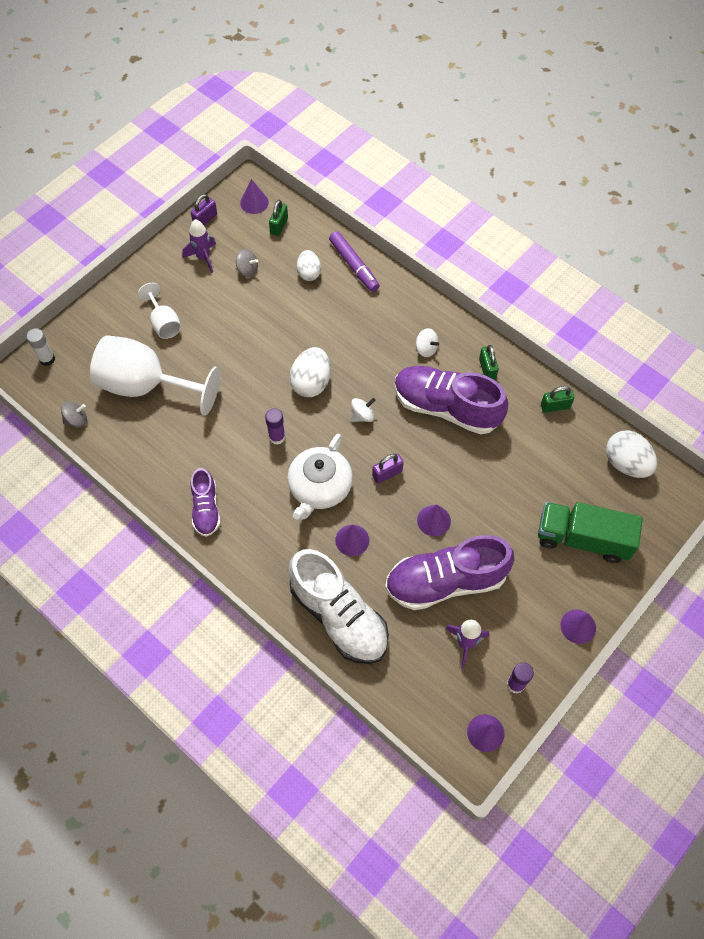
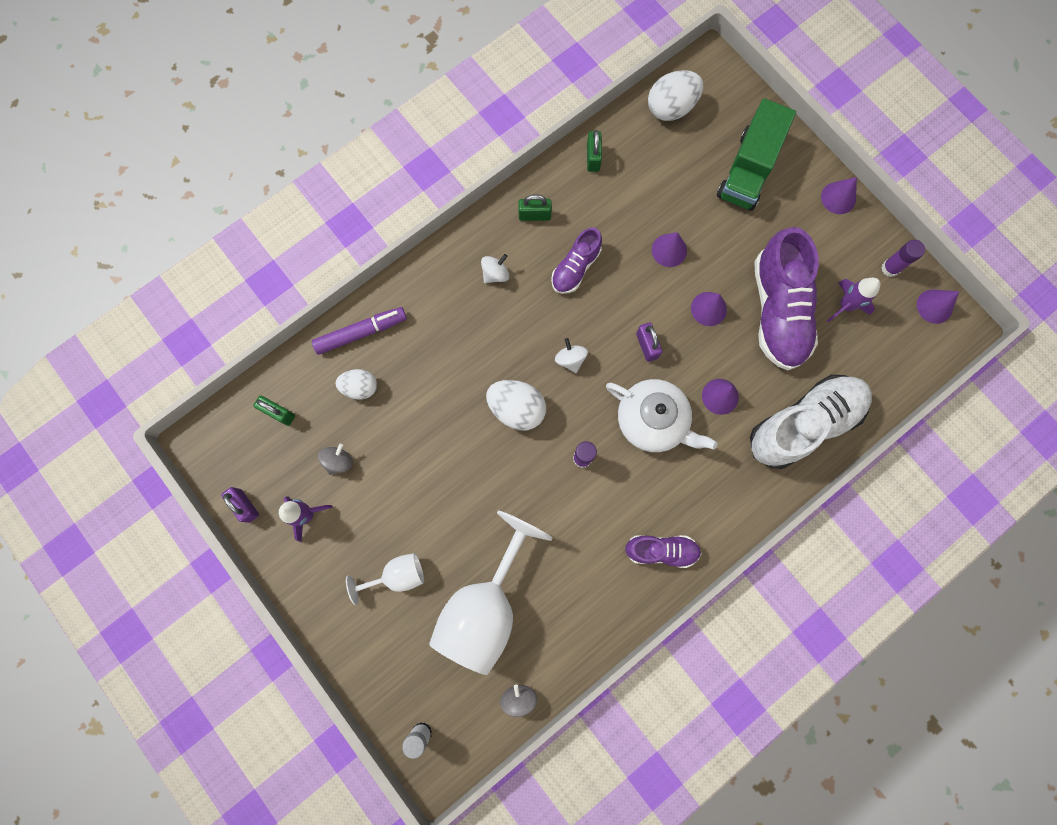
camera: 80 degrees left, 15 degrees up
(254, 202) = (233, 439): purple cone -> purple cone (669, 250)
(446, 407) = (575, 268): purple shoe -> purple shoe, size x0.54

